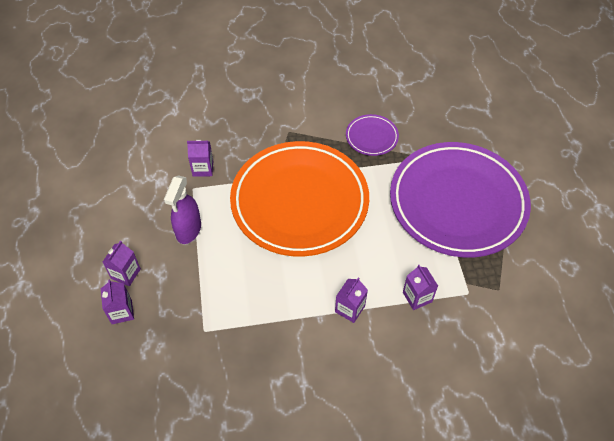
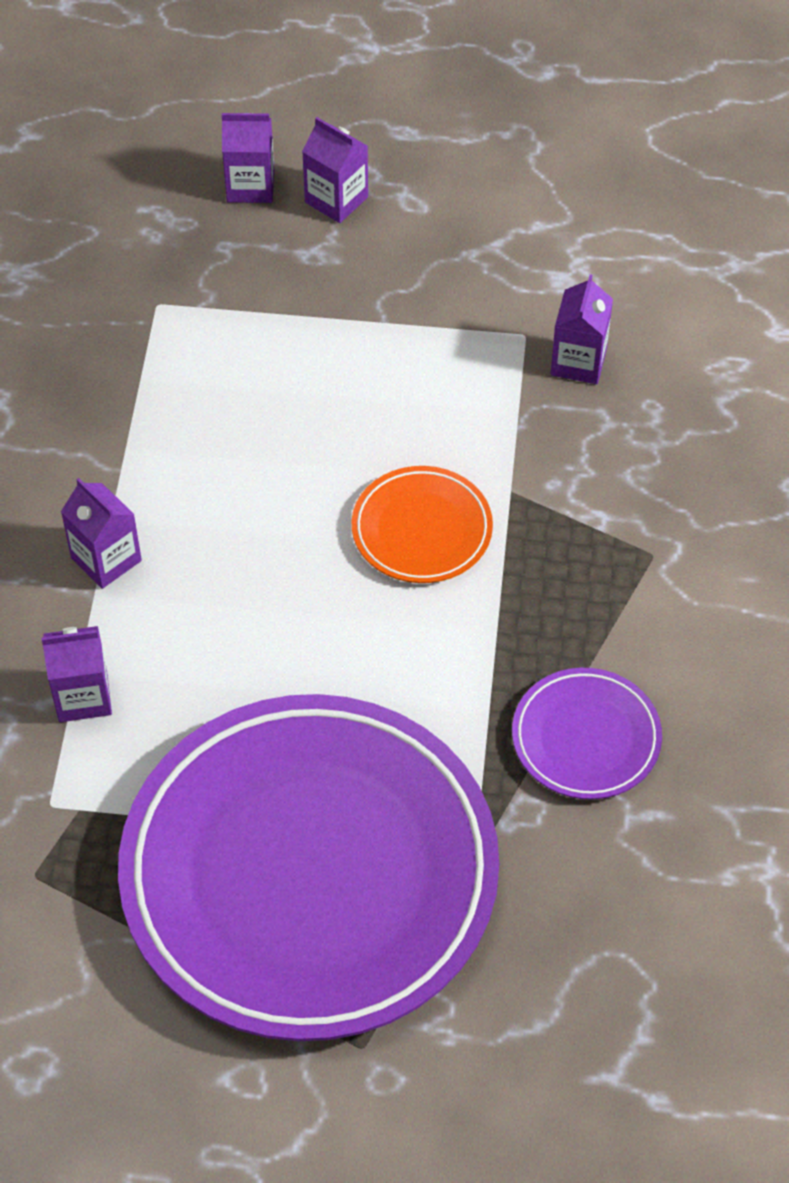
camera: 105 degrees right, 0 degrees up
(188, 230) = (409, 312): purple spray bottle -> none
(299, 202) = (422, 530): orange plate -> orange plate, size x0.41

